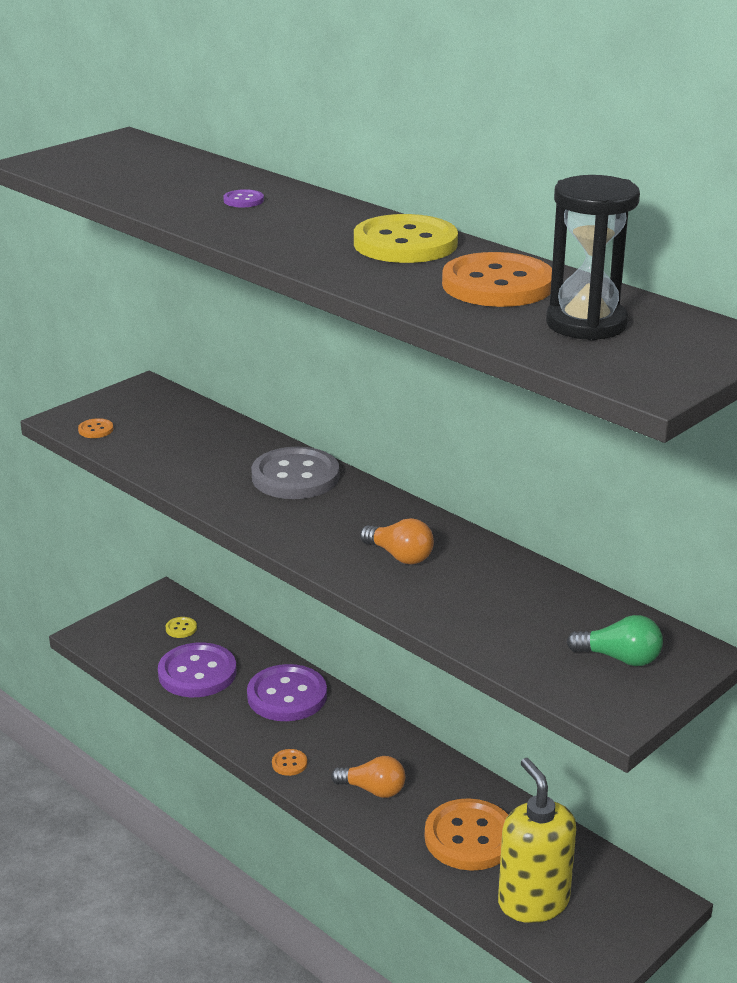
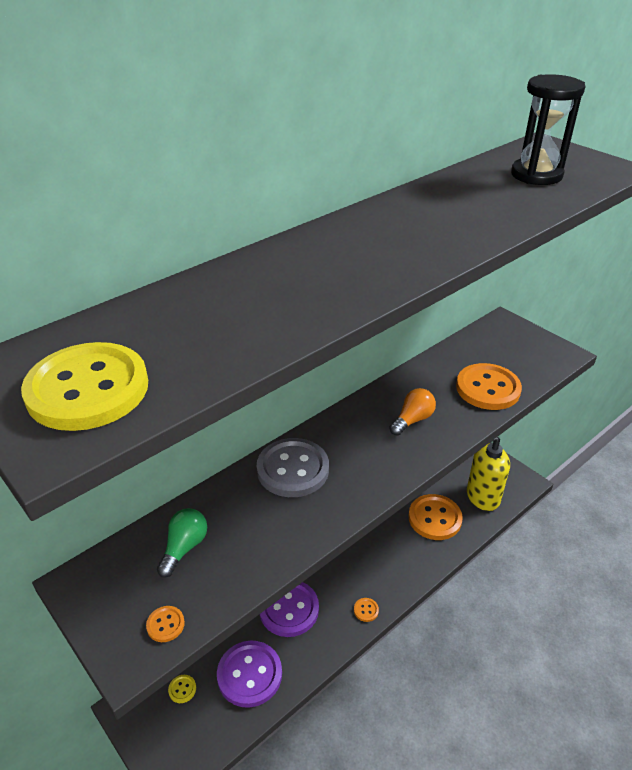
camera: 85 degrees left, 10 degrees up
(243, 200) = (270, 287): purple button -> none
(373, 790) = (393, 562): orange light bulb -> none
(405, 243) = (393, 219): yellow button -> yellow button (88, 389)
(497, 285) = (475, 194): orange button -> orange button (488, 388)
(620, 658) = (514, 346): green light bulb -> green light bulb (184, 547)

